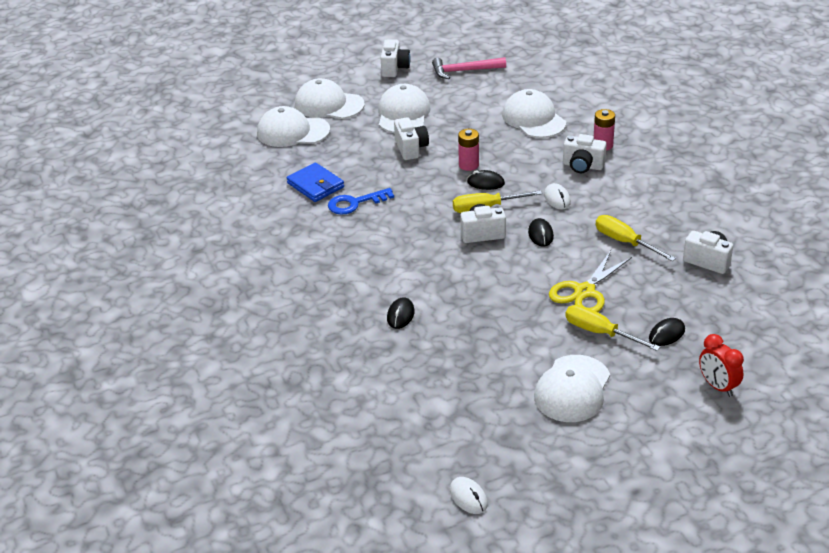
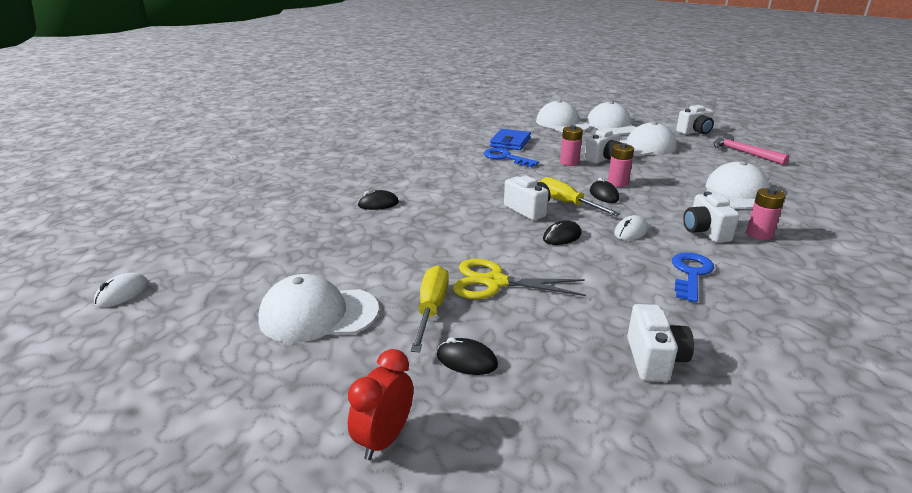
camera: 60 degrees right, 10 degrees down
(401, 171) = (569, 162): none -> pink battery
(625, 242) = (611, 287): yellow screwdriver -> none
(631, 202) = (690, 274): none -> blue key

